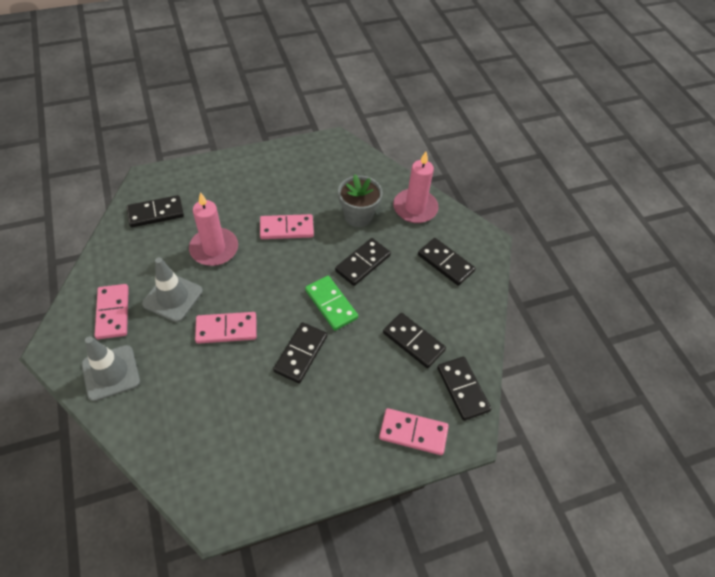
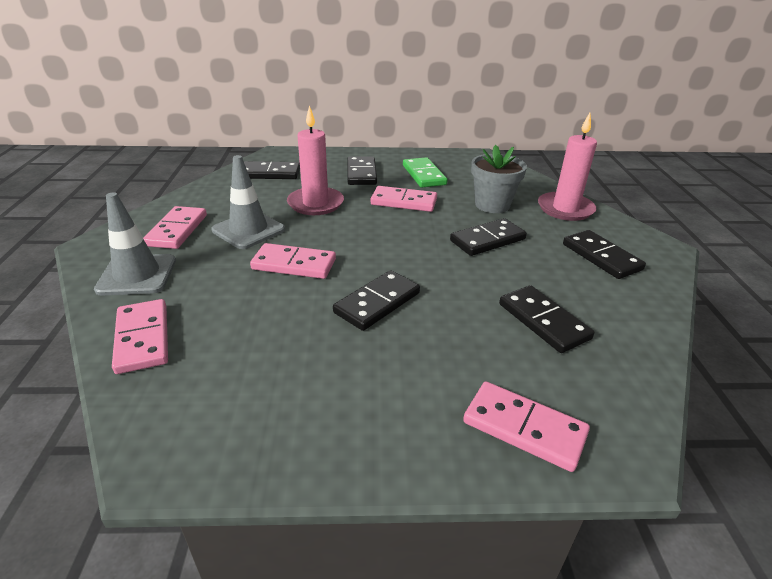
camera: 20 degrees right, 20 degrees down
(152, 432) = (142, 338): none -> pink domino
(331, 304) = (435, 266): green domino -> green domino (423, 175)
(463, 389) = (619, 391): black domino -> black domino (361, 173)

